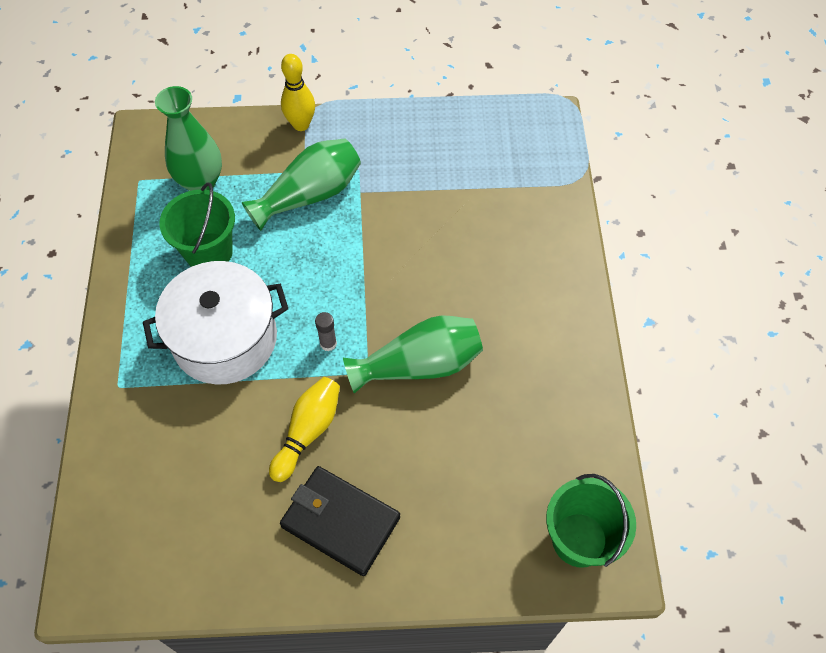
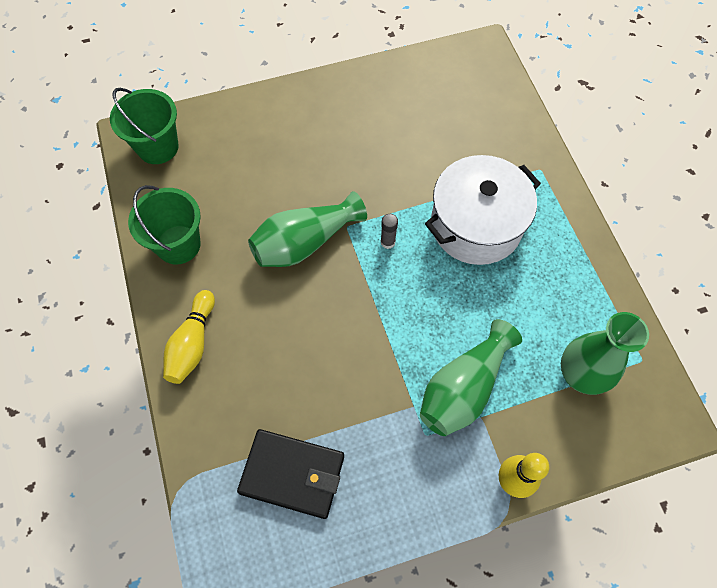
camera: 165 degrees right, 5 degrees up
(209, 252) = (530, 299): green bucket -> green bucket (178, 244)
(308, 432) = (378, 171): yellow bowling pin -> yellow bowling pin (193, 343)
(340, 522) = (332, 120): black wallet -> black wallet (292, 474)

